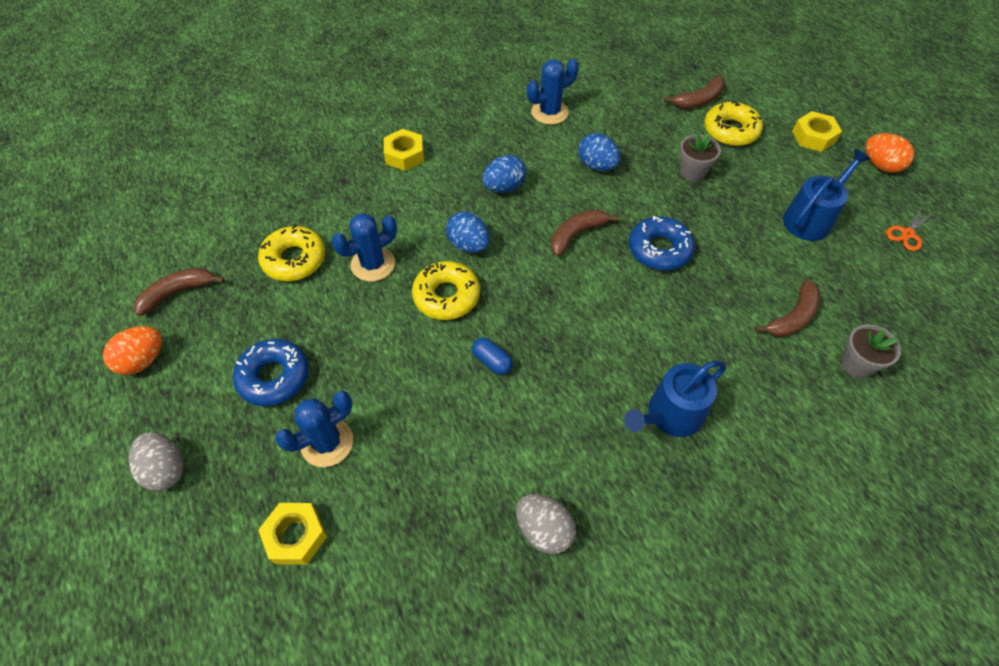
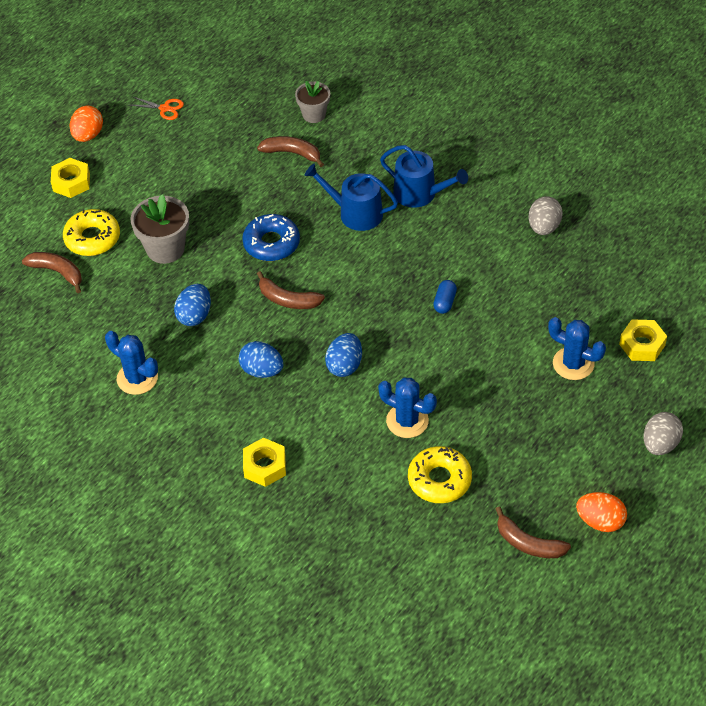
camera: 115 degrees left, 5 degrees down
(274, 377) = (550, 425): blue donut -> none
(446, 296) = (406, 356): yellow donut -> none
(692, 172) = (165, 249): grey flower pot -> grey flower pot, size x1.54
(811, 219) = (180, 164): blue watering can -> blue watering can (355, 213)

